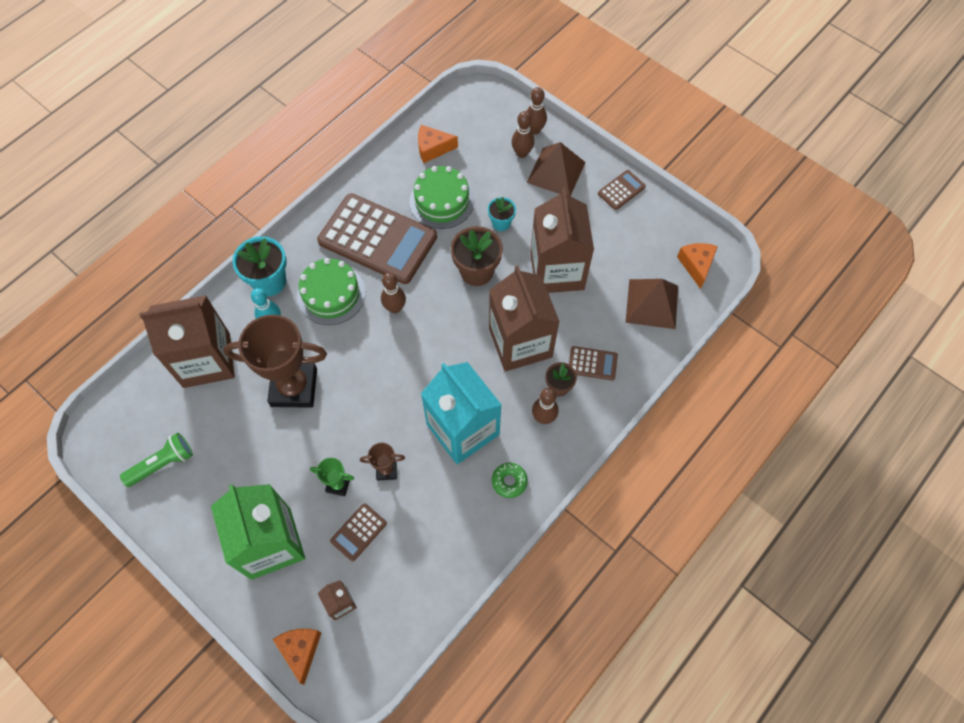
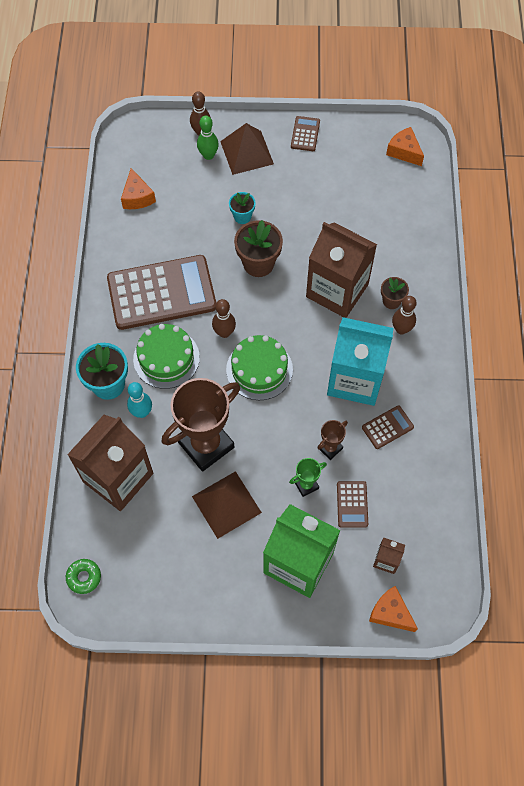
camera: 40 degrees left, 0 degrees up
(163, 464) = (161, 576): green flashlight -> none
(433, 148) = (137, 197): orange cheese -> orange cheese turned 60 degrees counterclockwise
(442, 201) = (183, 231): green cake -> green cake (259, 369)
(509, 481) = (419, 389): green donut -> green donut (84, 577)
(522, 153) = (208, 155): brown bowling pin -> green bowling pin
(557, 271) = (314, 222): brown carton -> none
(592, 363) = (398, 268): brown calculator -> brown calculator (387, 427)
(652, 303) = (399, 199): brown pyramid -> brown pyramid (226, 504)

